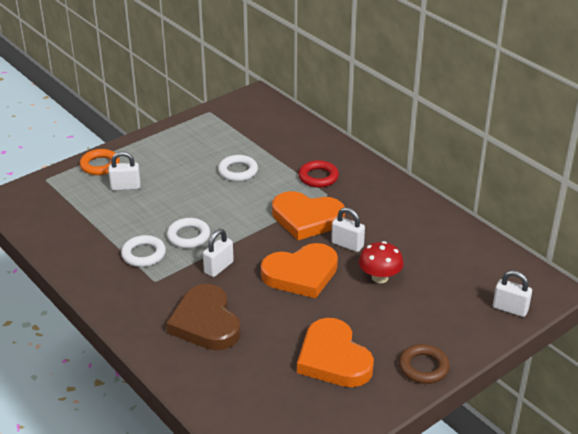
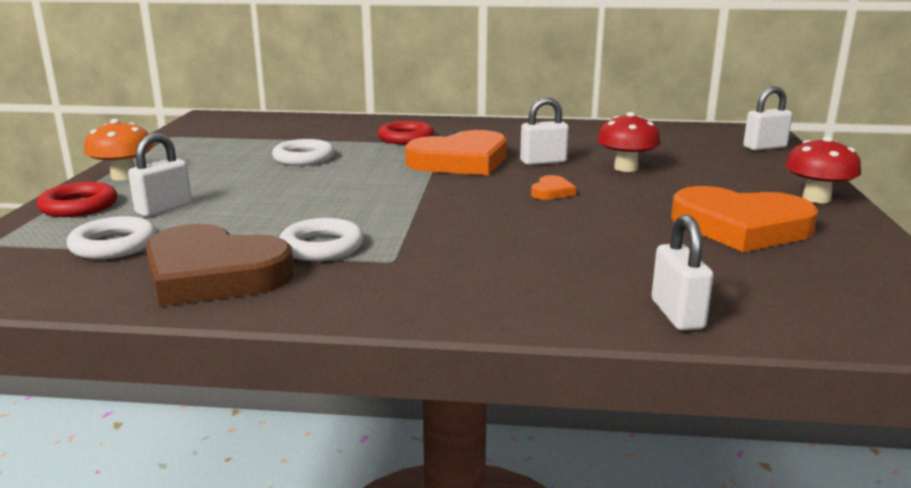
camera: 45 degrees left, 15 degrees down
(100, 165) = (79, 206): orange ring -> red ring
(143, 146) = (124, 176): none -> orange mushroom
(188, 236) = (352, 213): white ring -> white ring (114, 245)
(206, 322) = (547, 263): brown heart -> brown heart (213, 274)
(218, 267) = (450, 220): white padlock -> white padlock (677, 315)
(301, 274) = (552, 192): orange heart -> orange heart, size x0.42
(423, 367) = (816, 198): brown ring -> red mushroom

